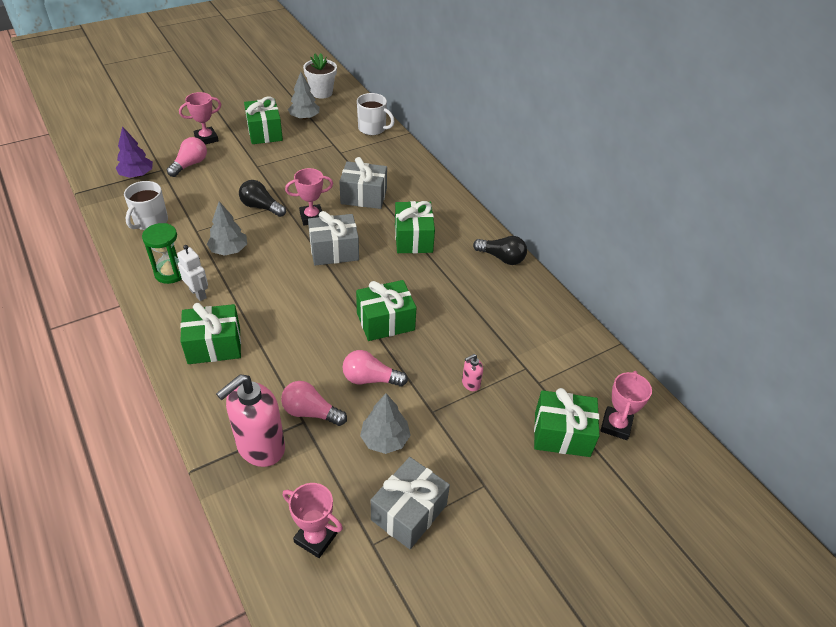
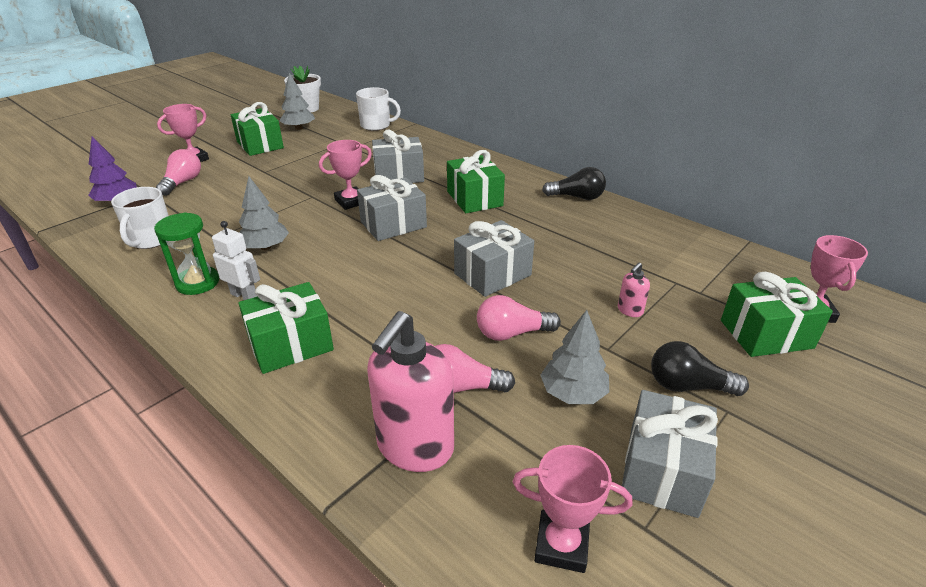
camera: 15 degrees left, 10 degrees down
(261, 207) = (286, 203): black light bulb -> black light bulb (688, 386)
(385, 321) = (492, 274): green gift -> grey gift

